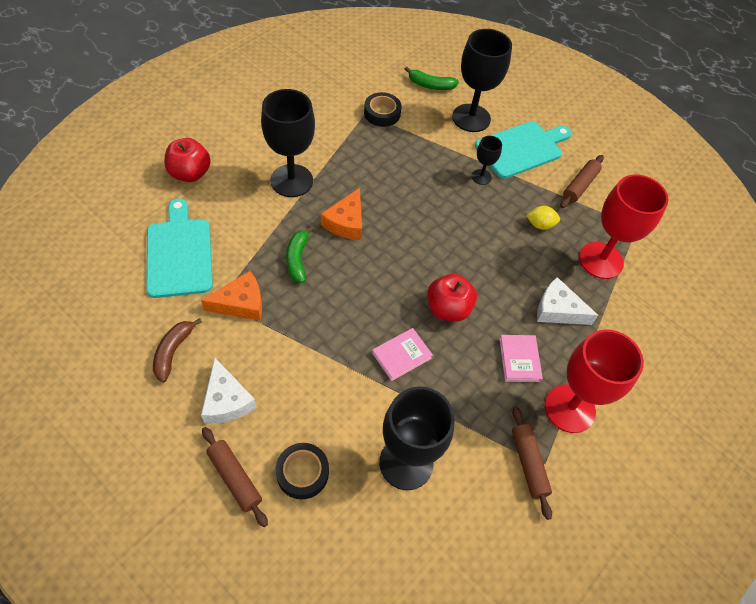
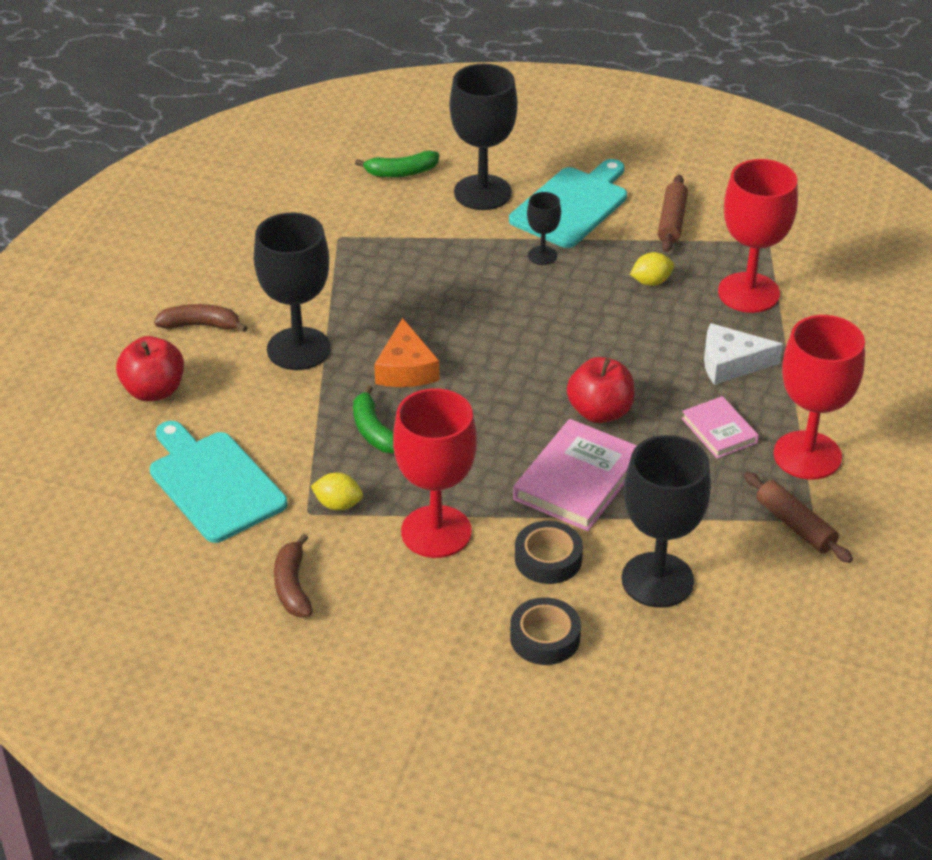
camera: 20 degrees left, 15 degrees down
(226, 400) = (399, 607): white cheese -> none
(235, 478) = (469, 675): brown rolling pin -> none
(241, 303) = (338, 504): orange cheese -> yellow lemon
(247, 140) = (200, 325): none -> brown banana
(287, 353) = (436, 532): none -> red goblet
(382, 113) = (360, 228): black tape -> black tape (548, 559)
(401, 355) = (578, 480): pink book -> pink book, size x1.70

